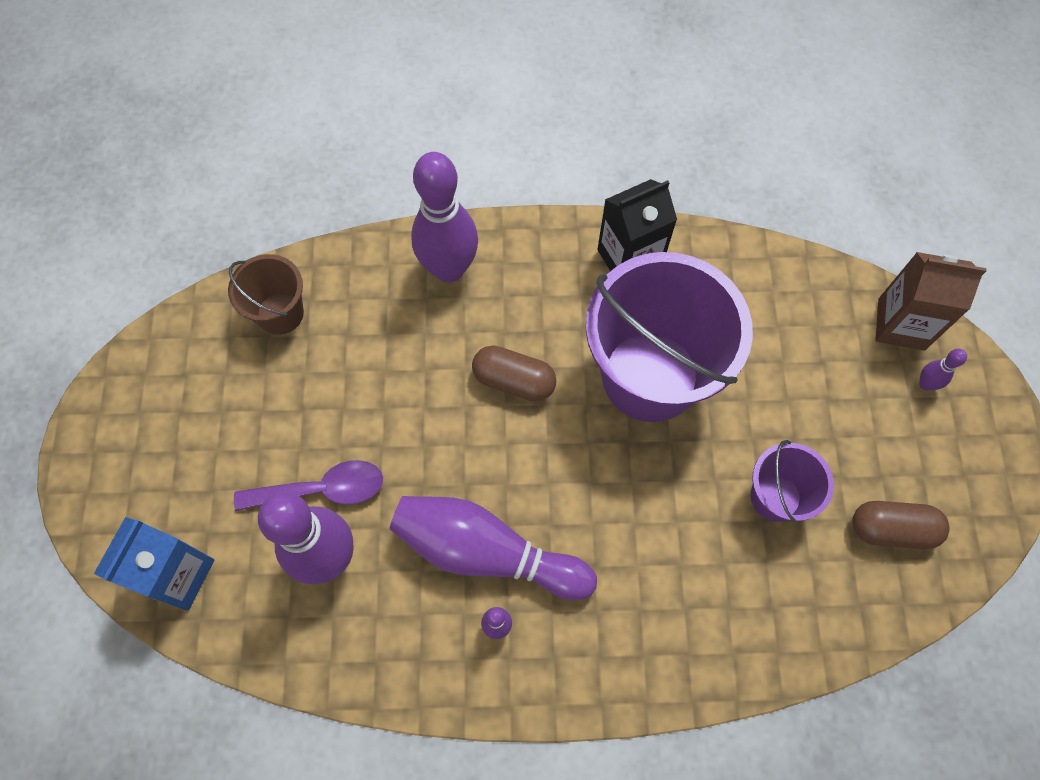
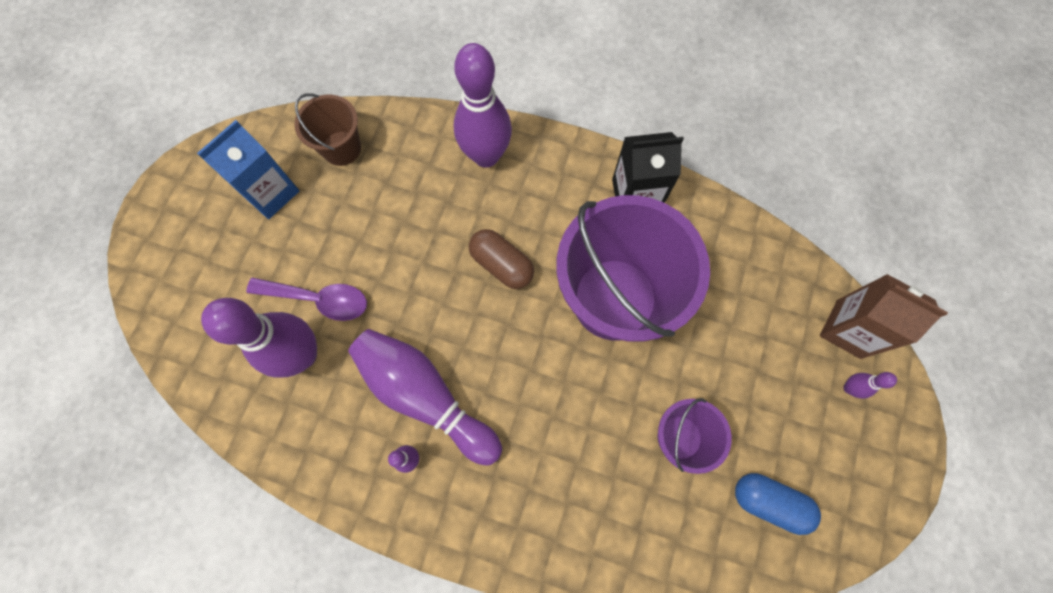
camera: 20 degrees right, 5 degrees up
(178, 575) = (186, 327): blue carton -> blue carton (270, 192)
(891, 529) = (769, 502): brown capsule -> blue capsule

